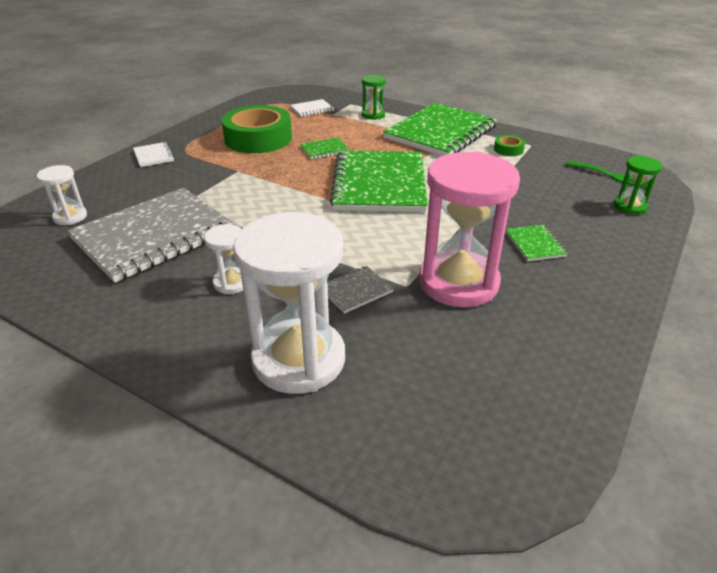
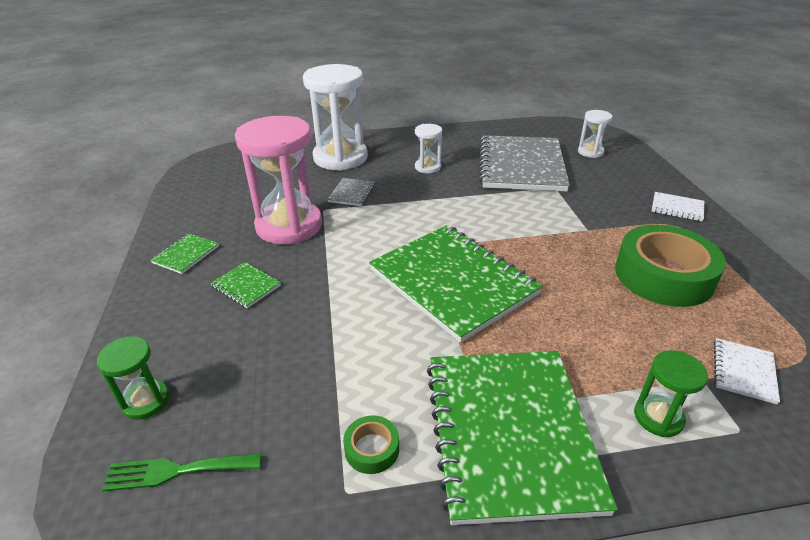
camera: 140 degrees right, 0 degrees up
(324, 150) = (577, 298): green notebook -> green notebook (186, 254)

